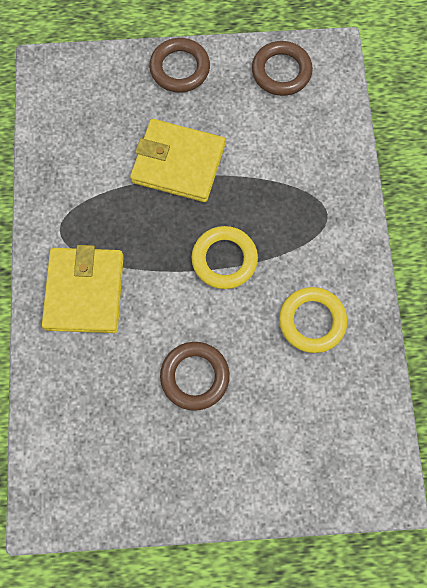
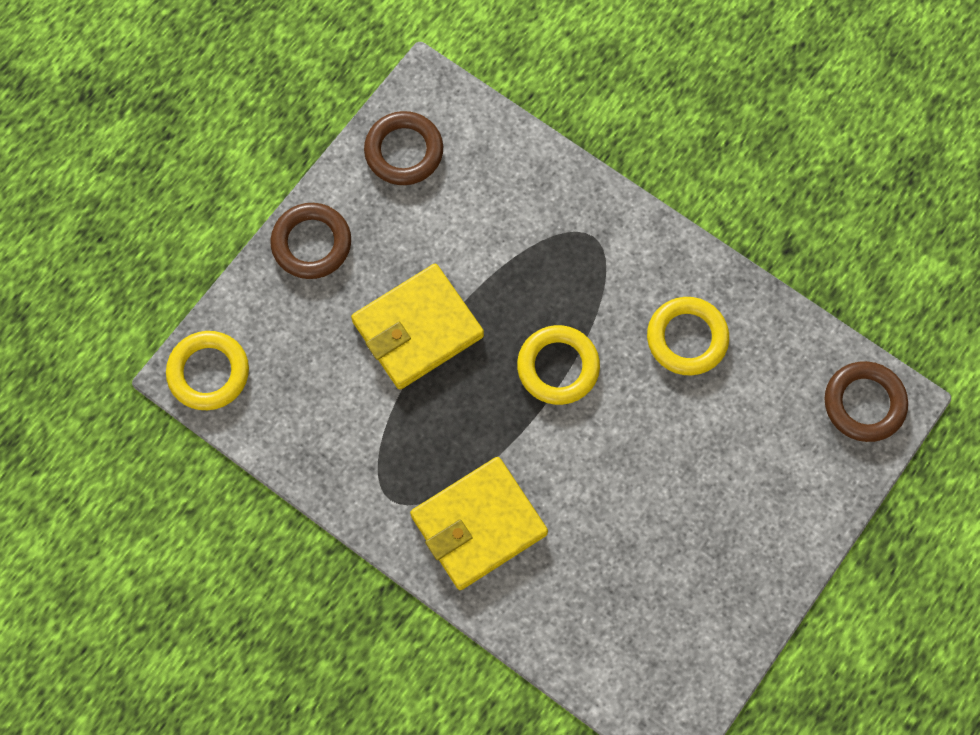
camera: 50 degrees left, 0 degrees up
(55, 77) = (208, 372): none -> yellow ring
(84, 292) = (478, 525): yellow wallet -> yellow wallet turned 75 degrees counterclockwise
(195, 377) = (652, 487): brown ring -> brown ring (864, 403)

